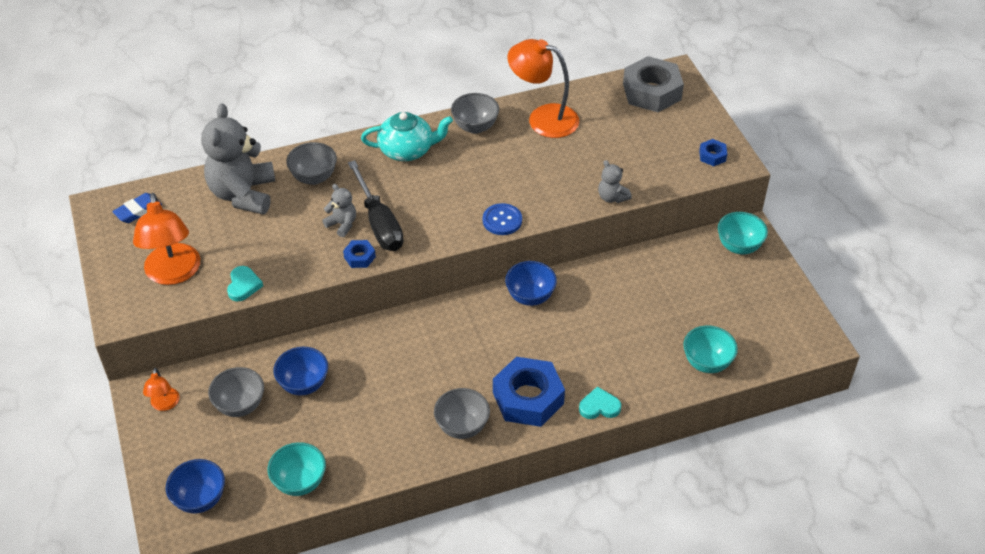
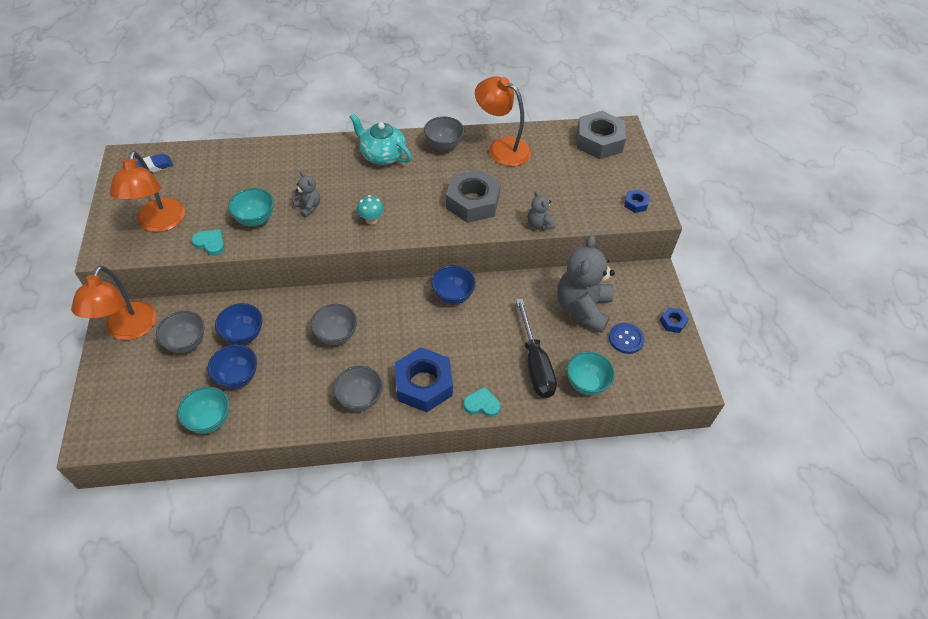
camera: 10 degrees right, 5 degrees up
(164, 404) = (128, 330): orange lamp -> orange lamp, size x2.00
(200, 499) = (124, 418): blue bowl -> blue bowl (237, 377)
(243, 194) = (239, 168): grey teddy bear -> grey teddy bear (582, 308)
(243, 285) = (210, 243): turquoise heart -> turquoise heart turned 75 degrees counterclockwise
(314, 177) = (300, 164): grey bowl -> grey bowl (336, 335)
(359, 257) = (312, 237): blue nut -> blue nut (673, 322)
(379, 222) = (338, 211): black screwdriver -> black screwdriver (535, 363)
(407, 150) = (382, 155): turquoise teapot -> turquoise teapot turned 150 degrees counterclockwise
(420, 226) = (371, 220): none -> turquoise mushroom
(502, 220) = (440, 227): blue button -> blue button (626, 339)
(529, 186) = (472, 202): none -> grey nut
(739, 246) = (642, 285): turquoise bowl -> turquoise bowl (255, 219)

